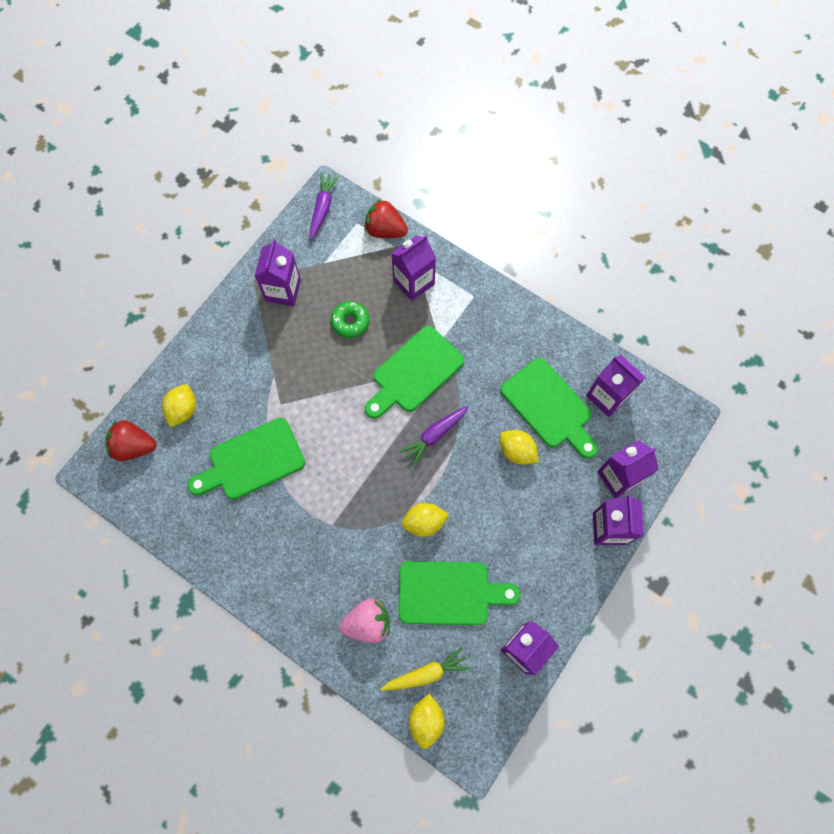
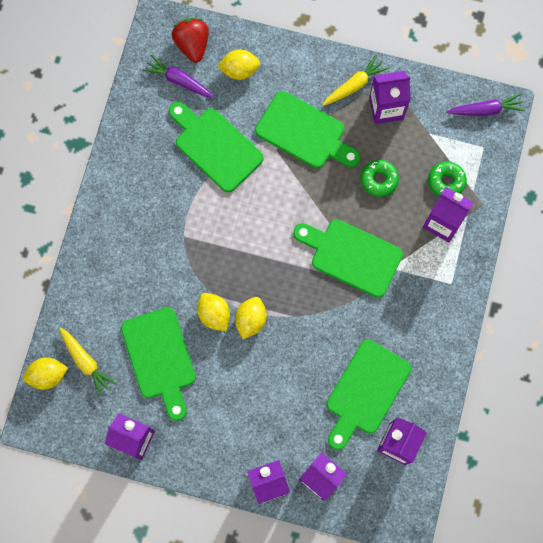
camera: 70 degrees right, 5 degrees up
(247, 310) = (354, 85): none -> yellow carrot
(274, 372) = (304, 132): none -> green cutting board
(368, 623) = (111, 298): pink strawberry -> none
(376, 265) = (446, 181): none -> green donut
(385, 230) = (486, 176): red strawberry -> none
(435, 435) = (298, 296): purple carrot -> purple carrot (179, 81)
(517, 451) = (310, 375): yellow lemon -> yellow lemon (250, 320)

